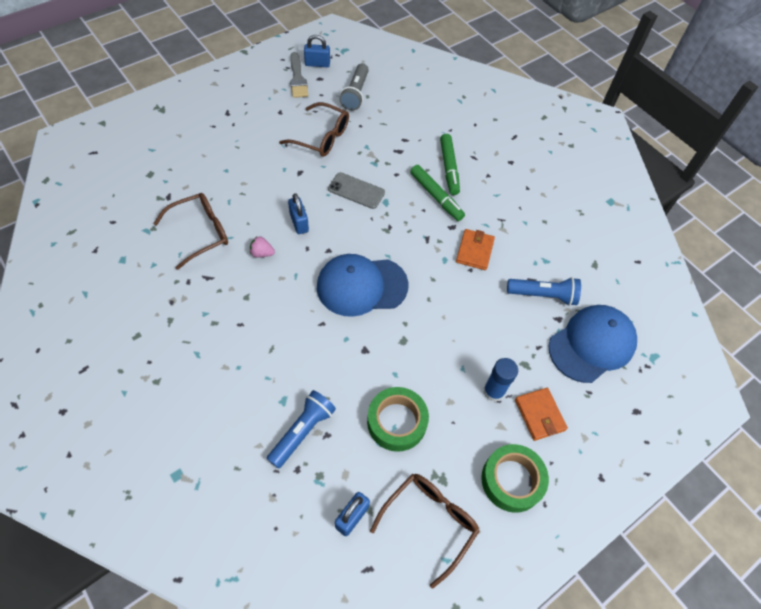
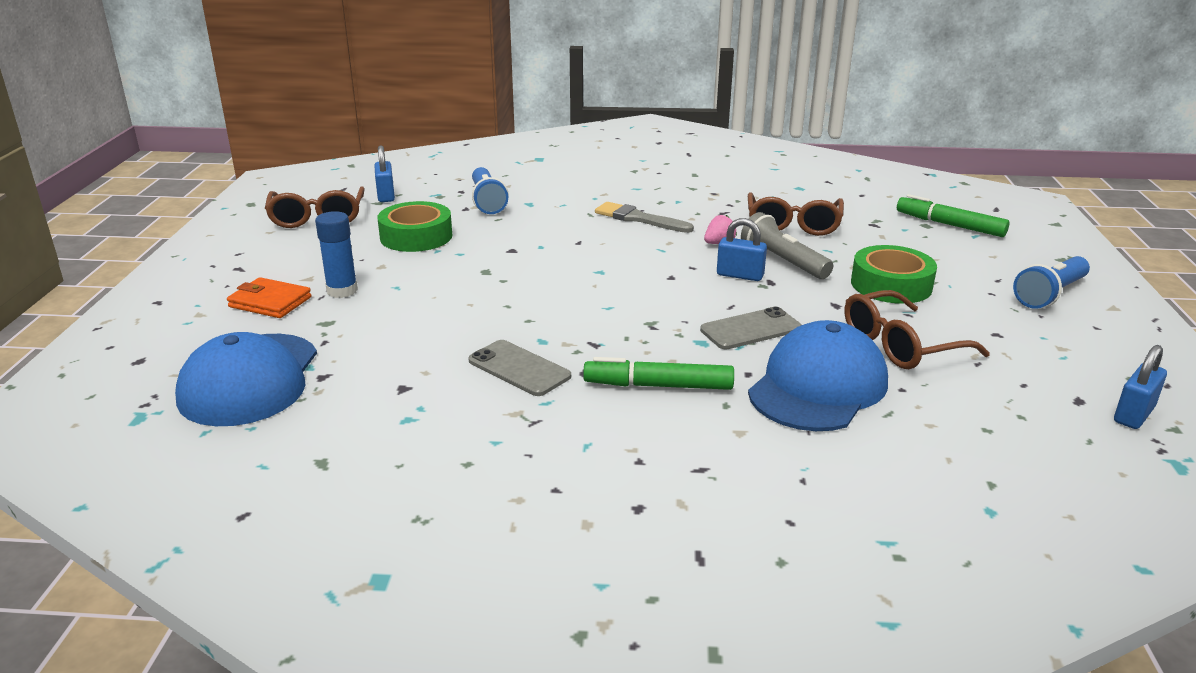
camera: 135 degrees right, 30 degrees down
(297, 78) = (1091, 379): grey brush -> grey brush (639, 219)
(355, 94) = (1003, 419): grey flashlight -> grey flashlight (783, 262)
(361, 286) = (590, 276): blue cap -> blue cap (818, 386)
(449, 168) = (704, 427): green marker -> green marker (949, 225)
(474, 251) = (519, 368): orange wallet -> grey phone
(512, 480) = (261, 261): green tape -> green tape (891, 285)
(543, 295) = (368, 384): blue flashlight -> blue flashlight (1049, 294)

